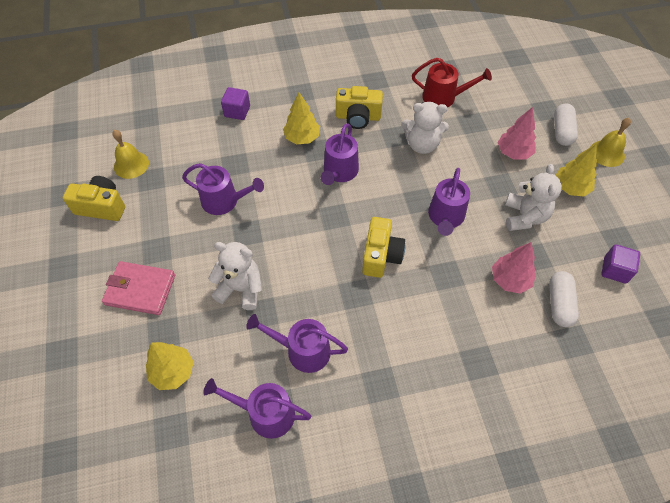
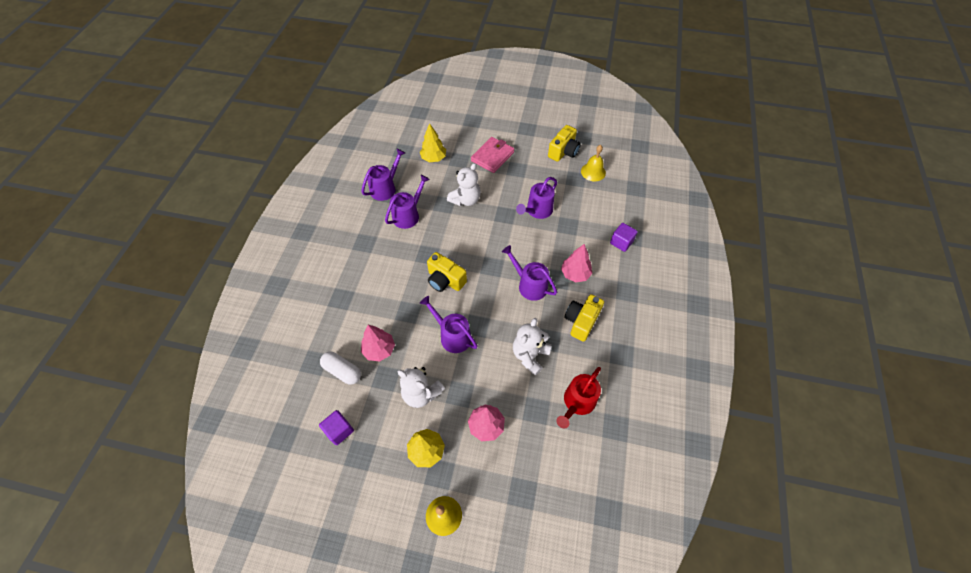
camera: 115 degrees right, 0 degrees up
(302, 138) = (575, 274): yellow tree -> pink tree
(562, 131) = (489, 489): white capsule -> none

